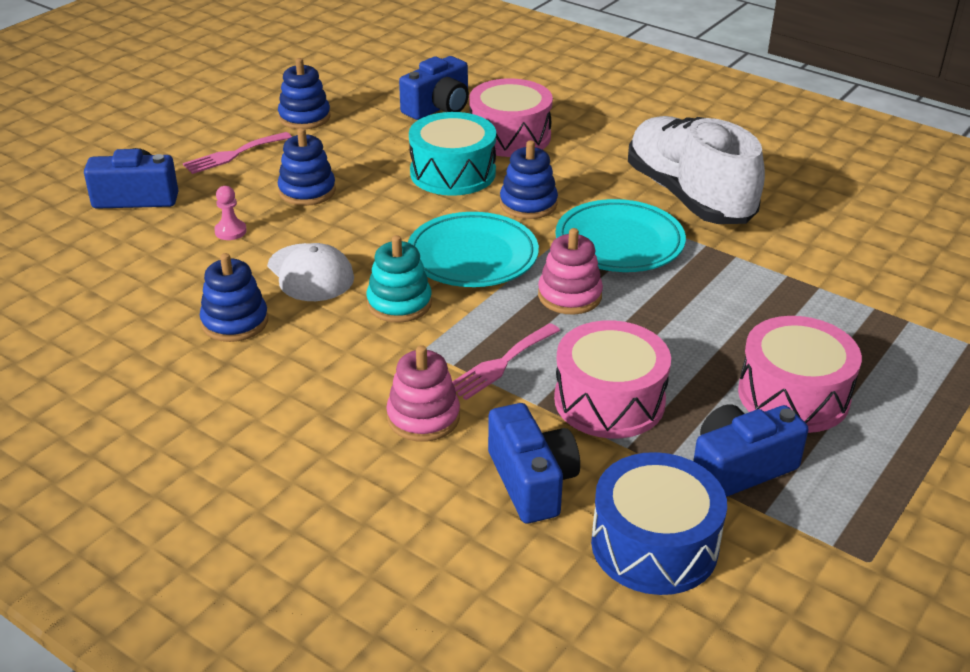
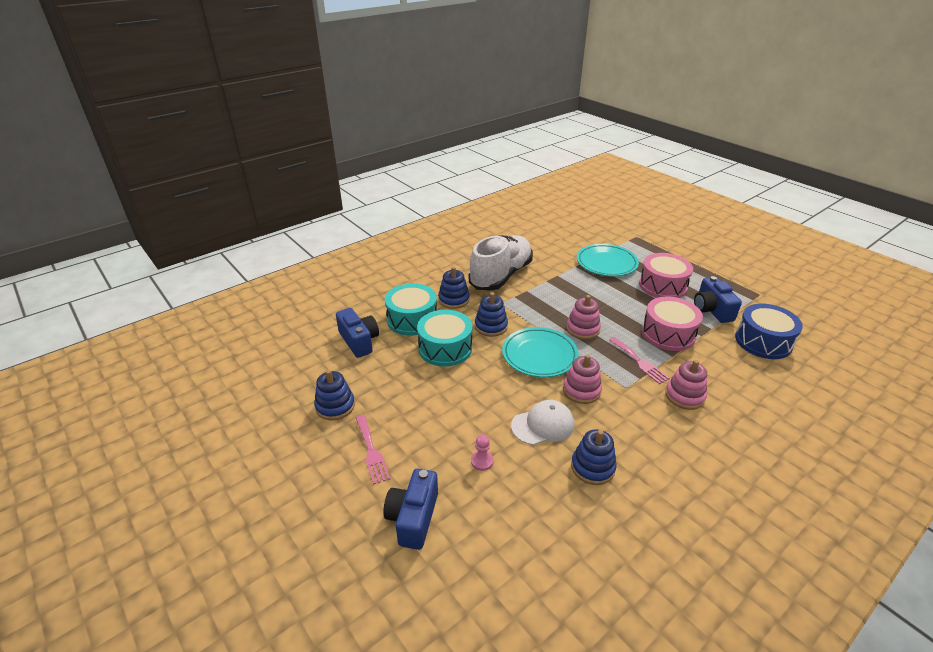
camera: 75 degrees left, 0 degrees up
(307, 191) = (442, 416): blue stacking toy -> blue stacking toy (454, 300)
(399, 303) = (581, 390): turquoise stacking toy -> pink stacking toy
(510, 136) = (412, 319): pink drum -> turquoise drum
(532, 482) = (729, 368): blue camera -> none
(619, 243) = (538, 304): turquoise plate -> turquoise plate (606, 263)
(688, 196) = (501, 276): white shoe -> white shoe turned 135 degrees clockwise

